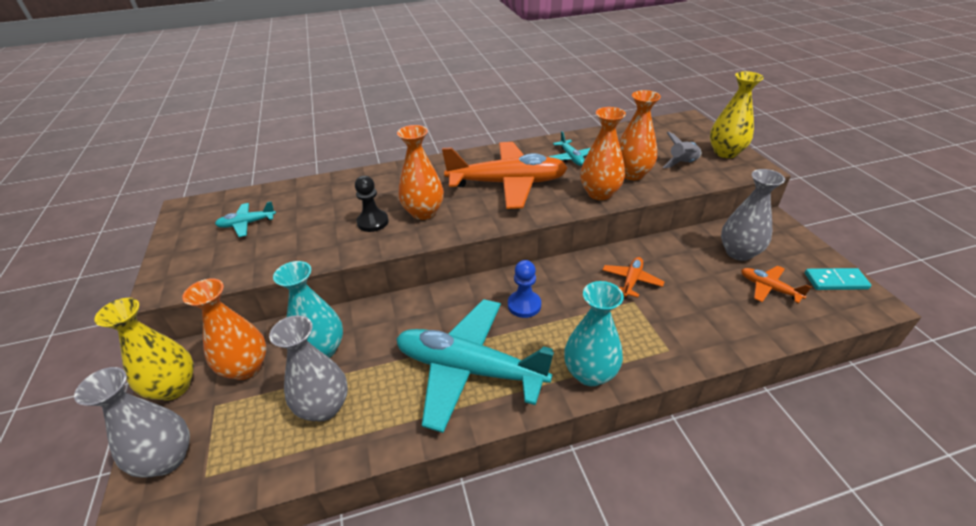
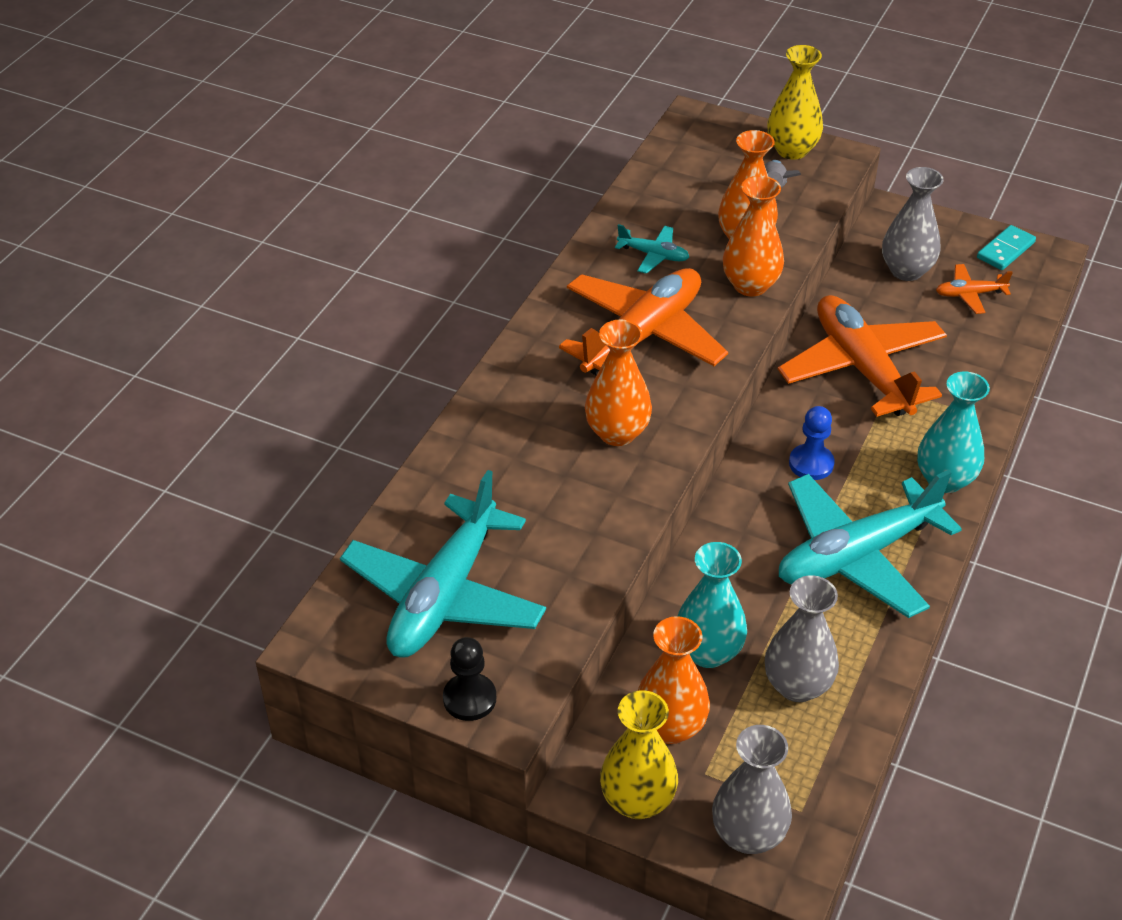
camera: 50 degrees left, 5 degrees up
(247, 224) = (444, 595): turquoise plane -> turquoise plane, size x2.28
(373, 222) = (585, 483): black pawn -> black pawn (469, 698)
(631, 281) = (862, 368): orange plane -> orange plane, size x2.28

